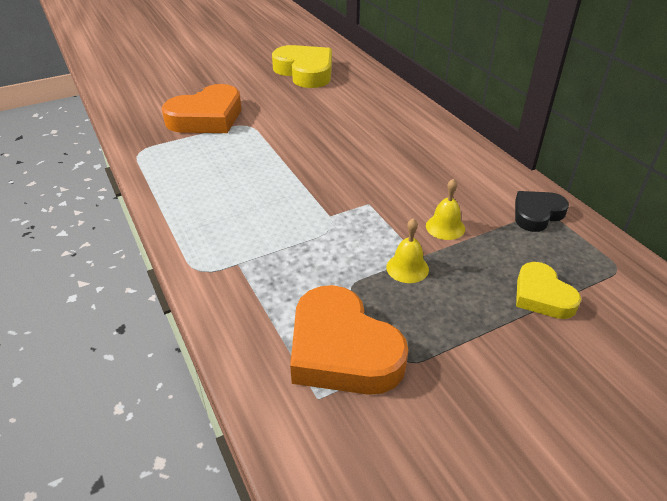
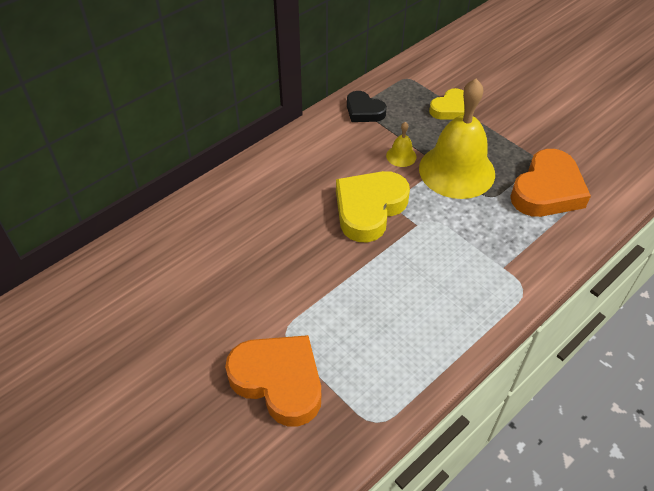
camera: 105 degrees left, 10 degrees up
(305, 72) = (129, 312): yellow heart -> yellow heart (369, 209)
(407, 268) = (457, 170): yellow bell -> yellow bell, size x2.47

